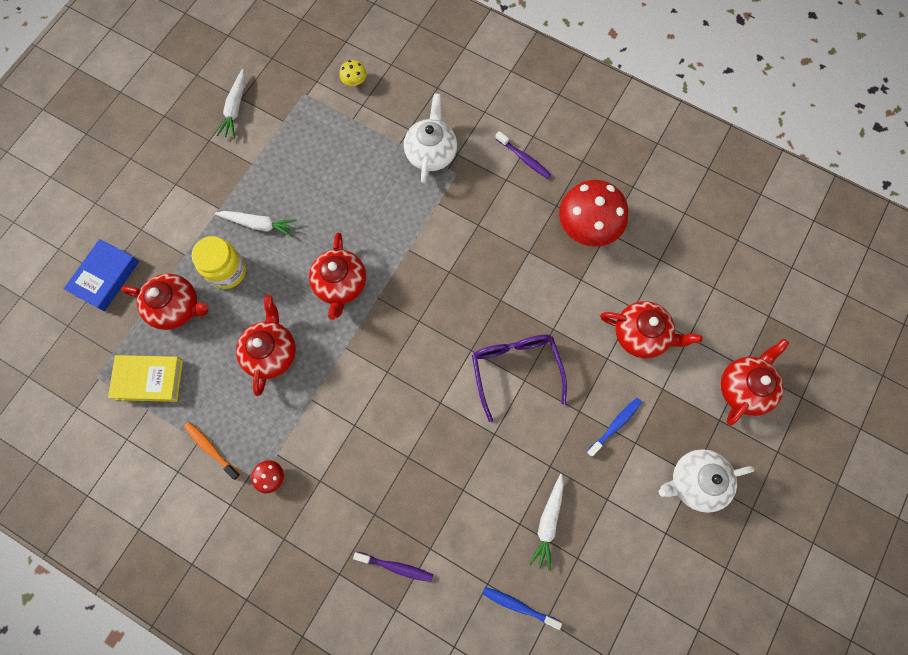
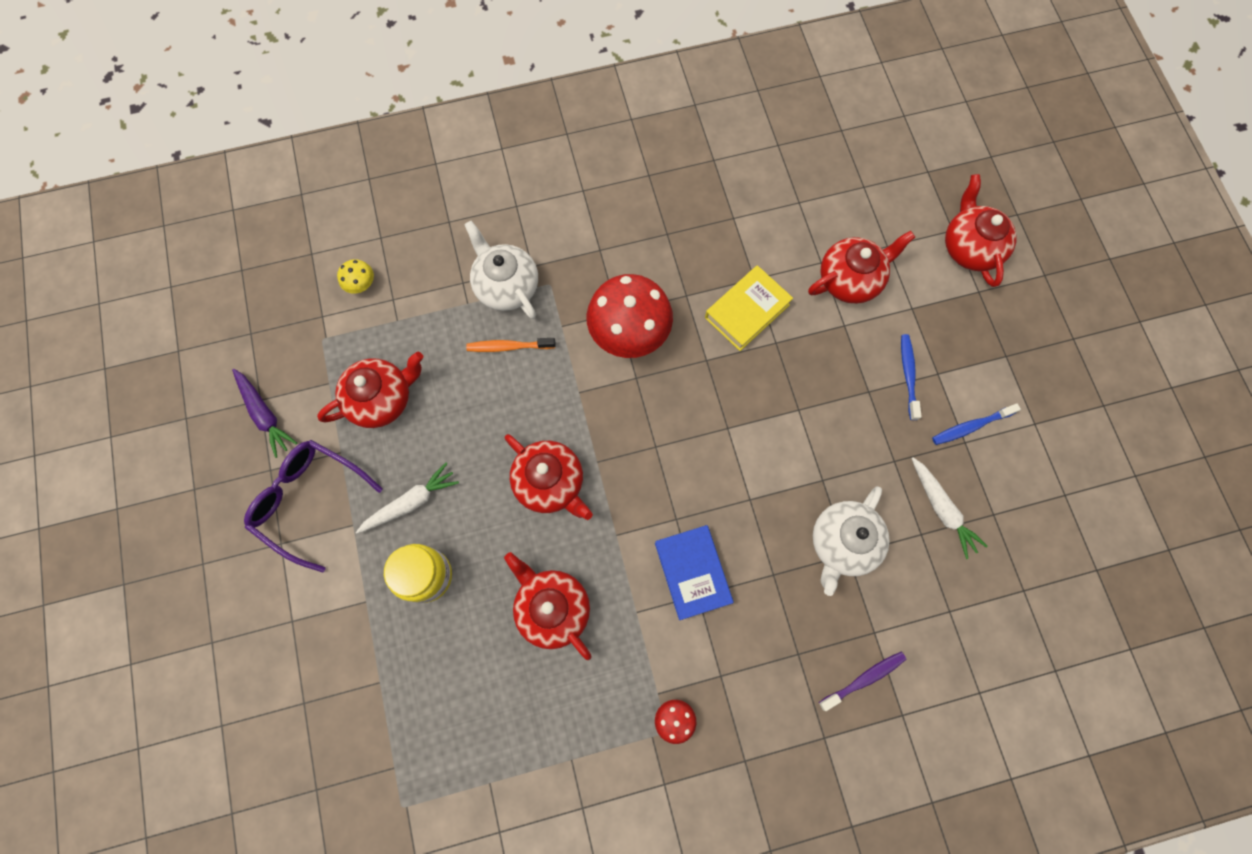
camera: 45 degrees left, 0 degrees up
(105, 277) = (305, 703): blue book -> blue book (692, 573)
(149, 379) = (460, 754): yellow book -> yellow book (747, 311)
(177, 307) = (413, 659): red teapot -> red teapot (382, 399)
(211, 449) = (591, 753): orange toothbrush -> orange toothbrush (508, 346)
(235, 108) = (265, 414): white carrot -> purple carrot
(515, 369) = (781, 407): purple glasses -> purple glasses (309, 500)
(518, 606) = (992, 603): blue toothbrush -> blue toothbrush (970, 426)
(524, 158) = (596, 217): purple toothbrush -> none
(587, 226) = (712, 227): red mushroom -> red mushroom (629, 331)
(695, 482) = (1013, 360): white teapot -> white teapot (842, 543)

